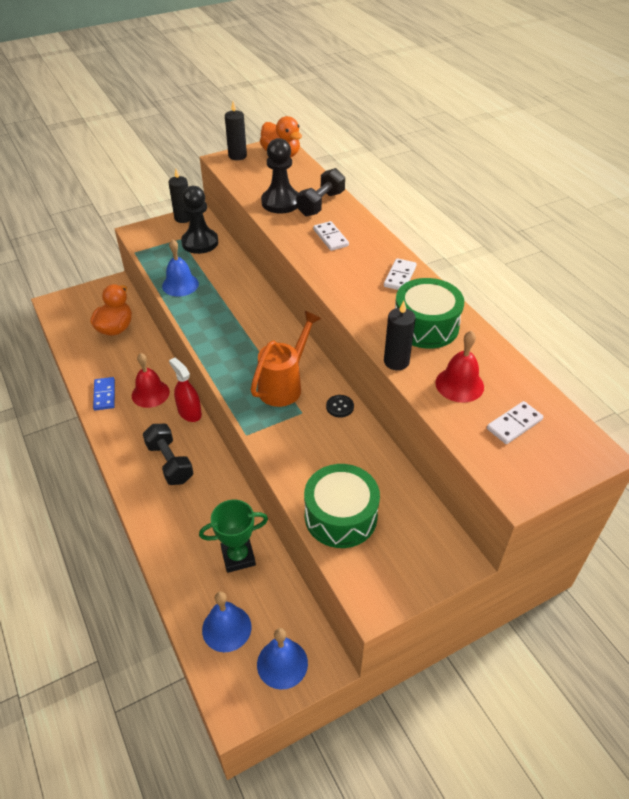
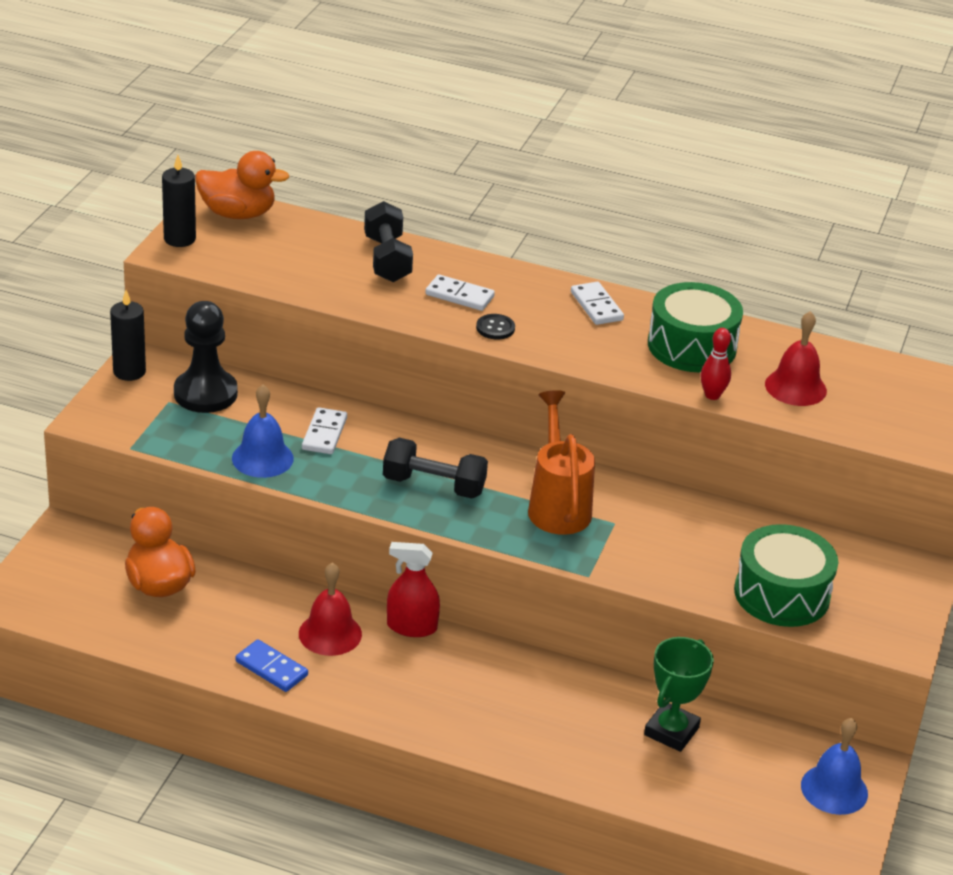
camera: 45 degrees left, 10 degrees down
(170, 463) = (467, 691): black dumbbell -> black dumbbell (434, 485)
(226, 628) = (746, 797): blue bell -> none
(281, 202) = (335, 278): black pawn -> none
(340, 407) = (645, 496): black button -> black button (495, 328)
(396, 361) = (712, 395): black candle -> red bowling pin
(514, 424) = (884, 398): white domino -> white domino (324, 434)

